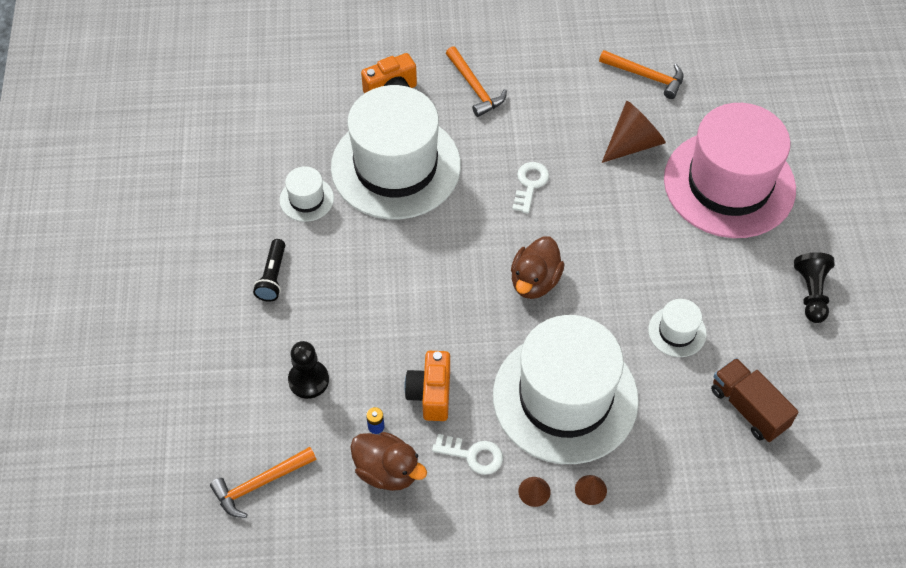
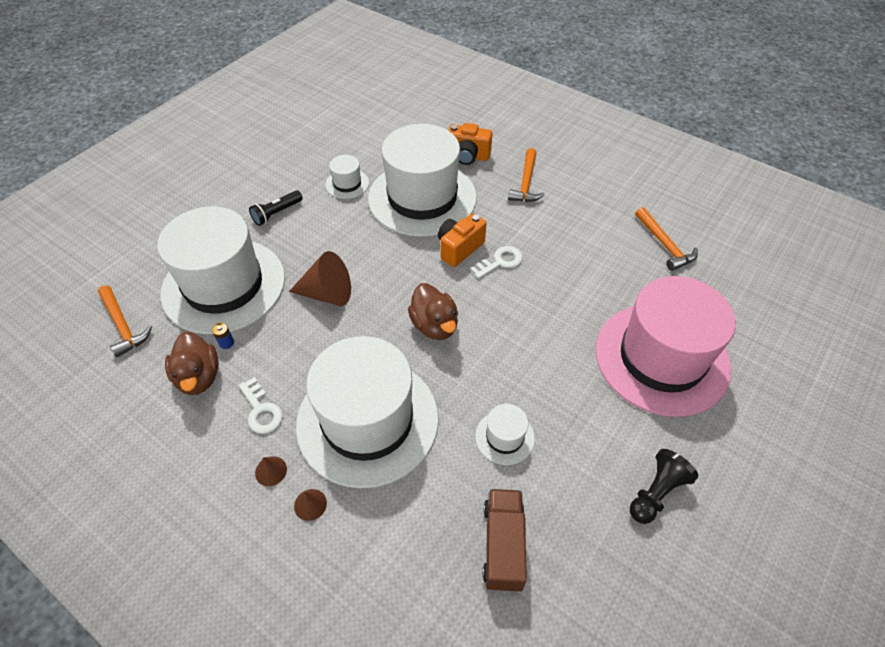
camera: 40 degrees right, 5 degrees down
(260, 484) = (123, 326): orange hammer -> orange hammer turned 135 degrees counterclockwise
(308, 380) = (224, 285): black pawn -> white hat
(431, 394) = (283, 348): orange camera -> orange camera (459, 248)
(535, 281) = (434, 325): brown duck -> brown duck turned 90 degrees counterclockwise
(633, 143) = (608, 282): brown cone -> brown cone (327, 294)

